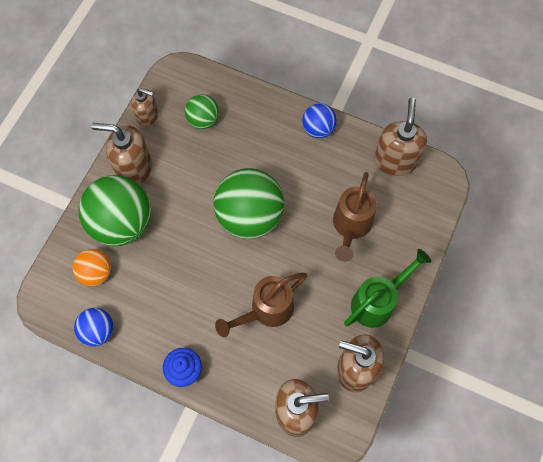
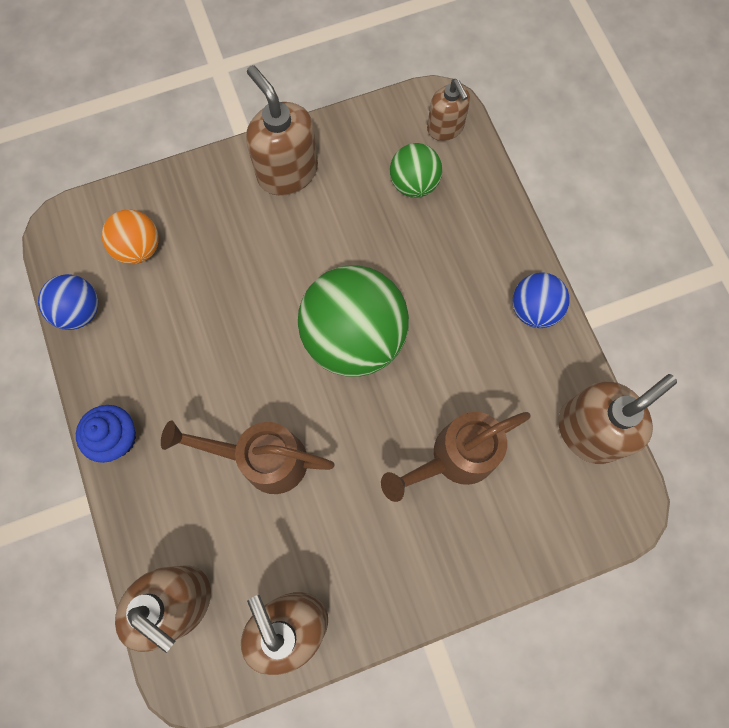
camera: 45 degrees right, 5 degrees up
(122, 223) = (216, 220): green ball -> none
(148, 116) = (359, 127): brown soap dispenser -> brown soap dispenser (445, 128)
(377, 302) = (394, 575): green watering can -> none

